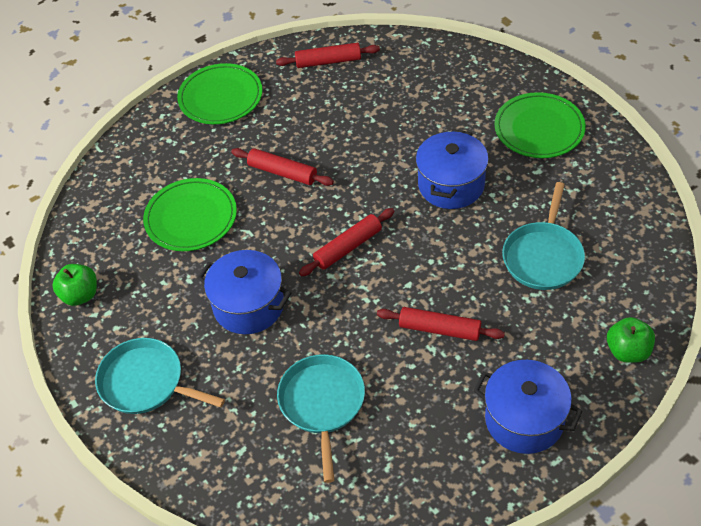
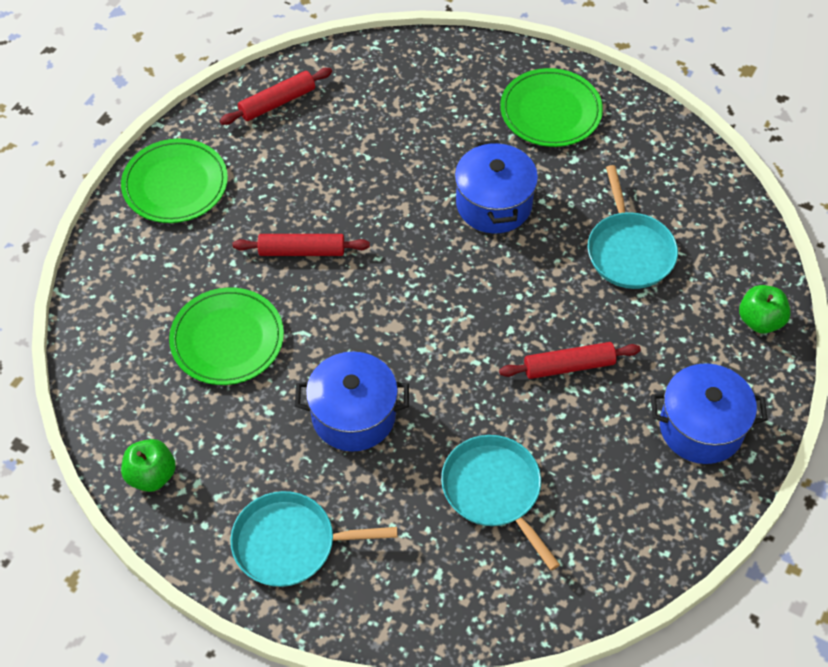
camera: 30 degrees left, 5 degrees up
(348, 247) = (423, 311): red rolling pin -> none

